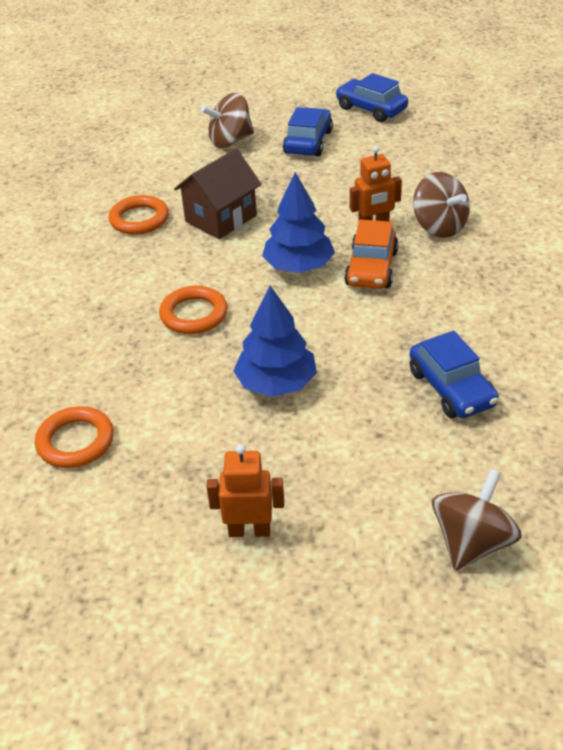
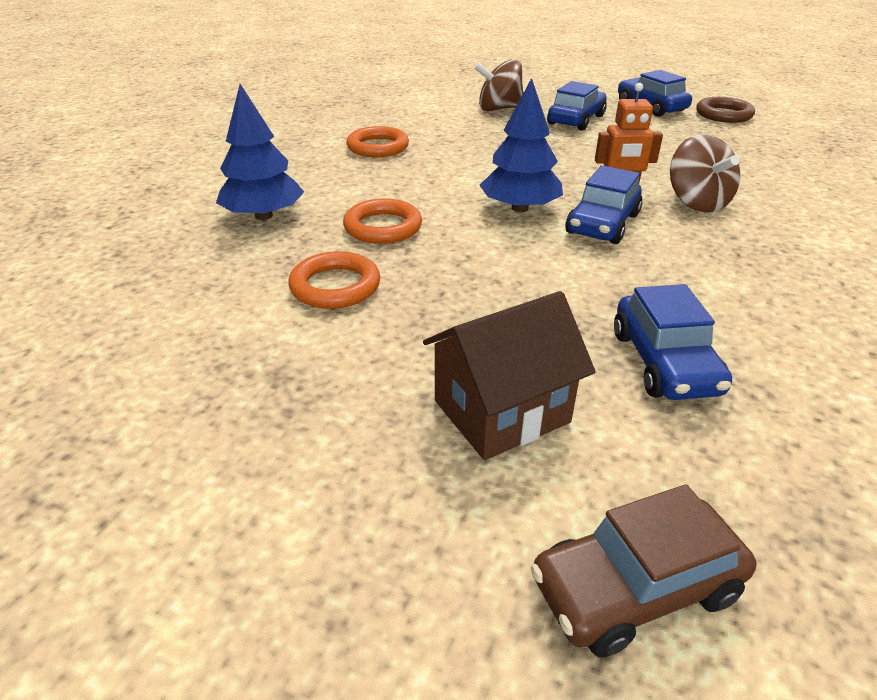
camera: 15 degrees right, 5 degrees down
(75, 441) = (174, 314): orange ring -> orange ring (335, 286)
(221, 218) = (458, 159): brown house -> brown house (501, 411)
(249, 530) = (306, 470): orange robot -> none
(276, 383) = (437, 308): blue tree -> blue tree (263, 216)
(371, 268) = (602, 224): orange car -> blue car
(438, 107) = (723, 115): none -> brown ring
(472, 542) = (635, 588): brown spinning top -> brown car

